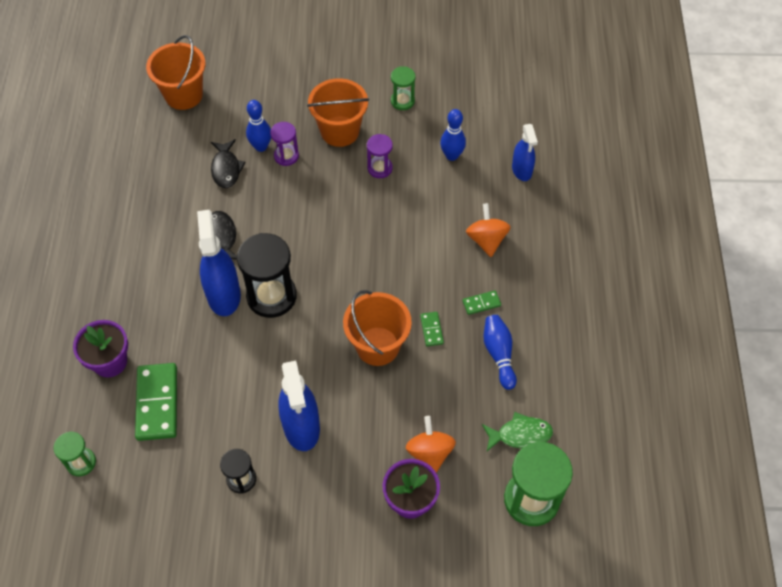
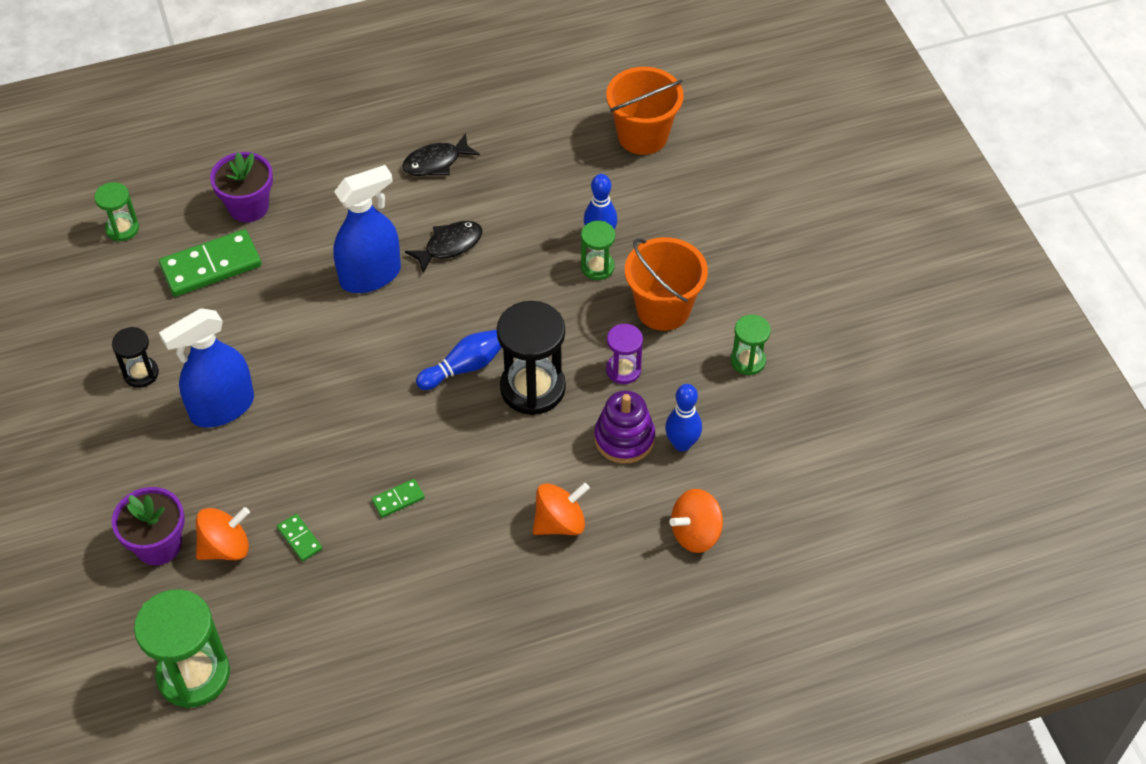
camera: 70 degrees right, 5 degrees down
(226, 169) = (550, 215): black fish -> black fish (436, 162)
(271, 296) = (385, 321): black hourglass -> black hourglass (532, 388)
(286, 156) = (597, 267): purple hourglass -> green hourglass
(377, 346) = (354, 449): orange bucket -> none
(435, 185) = (624, 438): none -> purple stacking toy
(481, 303) = (458, 544): green domino -> green domino (300, 539)
(499, 354) = (388, 584): blue bowling pin -> blue bowling pin (464, 367)
(520, 434) = (279, 639): green fish -> none
(522, 170) = (696, 533): blue spray bottle -> orange spinning top

